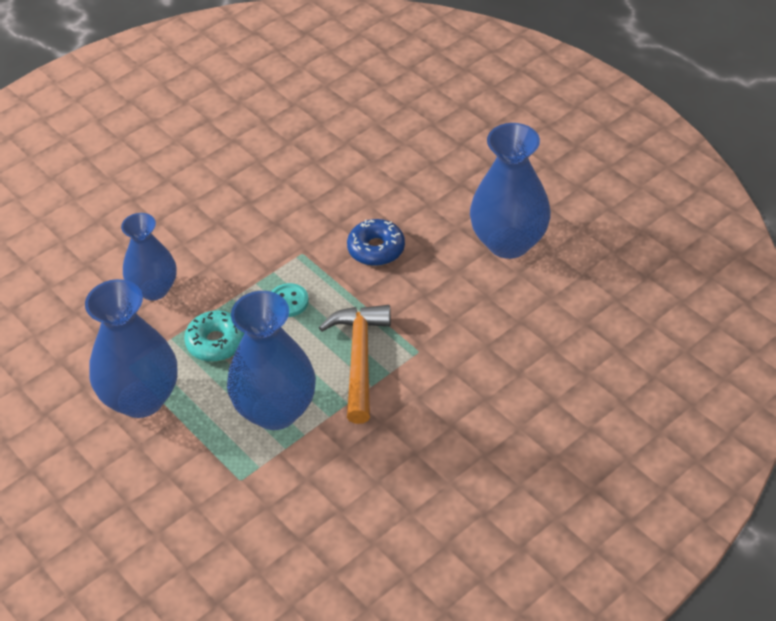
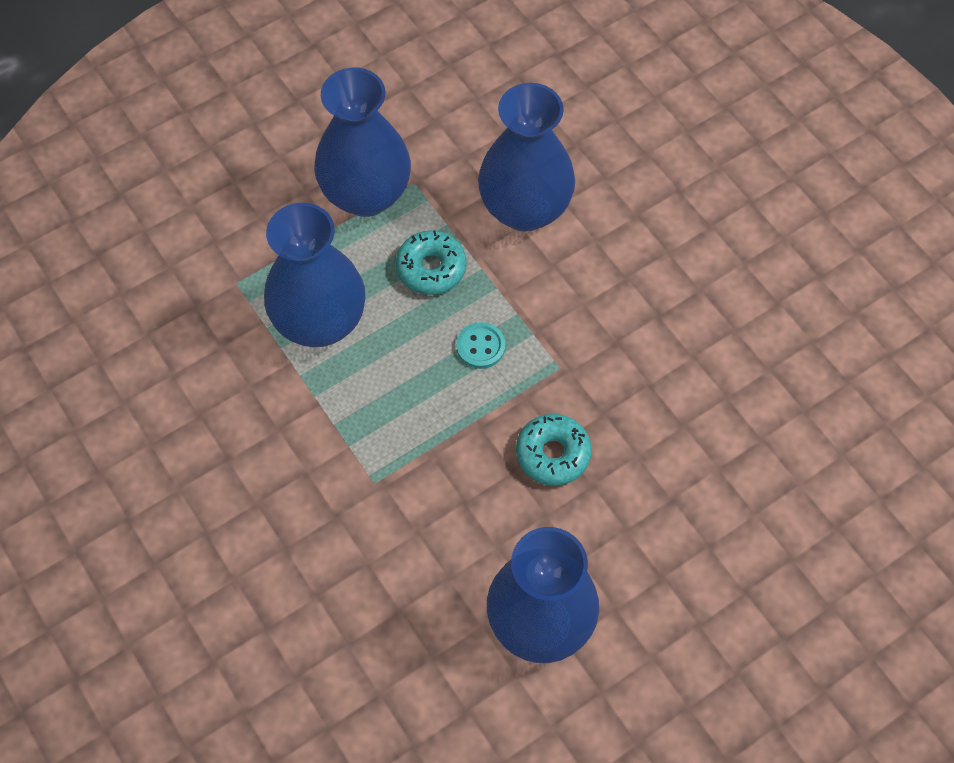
camera: 95 degrees right, 15 degrees up
(154, 289) = (525, 209): blue vase -> blue vase, size x1.52
(359, 359) = (375, 415): orange hammer -> none
(376, 249) = (553, 454): blue donut -> turquoise donut

